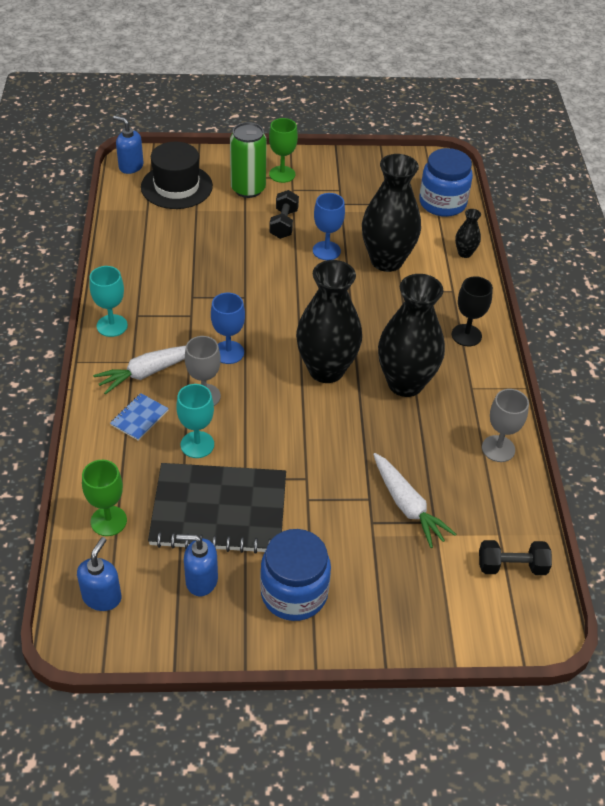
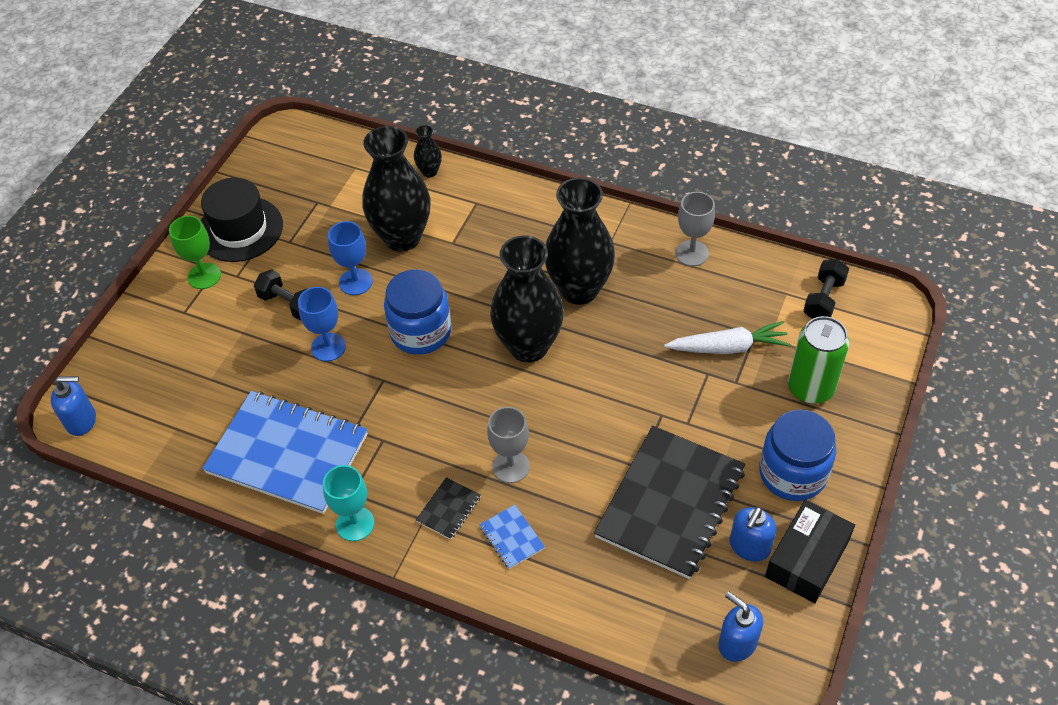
camera: 60 degrees left, 5 degrees up
(108, 521) = (642, 609): green goblet -> none
(131, 166) = (82, 421): blue soap dispenser -> blue soap dispenser turned 150 degrees counterclockwise
(148, 372) = (449, 509): white carrot -> black notebook
(154, 270) = (287, 454): none -> blue notebook
(176, 186) = (154, 385): black hat -> black hat (240, 229)
(197, 444) = (575, 494): turquoise goblet -> none
(208, 628) = (807, 559): none -> black box
(228, 352) = (458, 423): blue goblet -> blue goblet (328, 347)
(248, 189) = (207, 316): green can -> green can (810, 388)
(442, 203) = (345, 158): blue jar -> blue jar (420, 332)
(466, 335) = (541, 217): black goblet -> none

